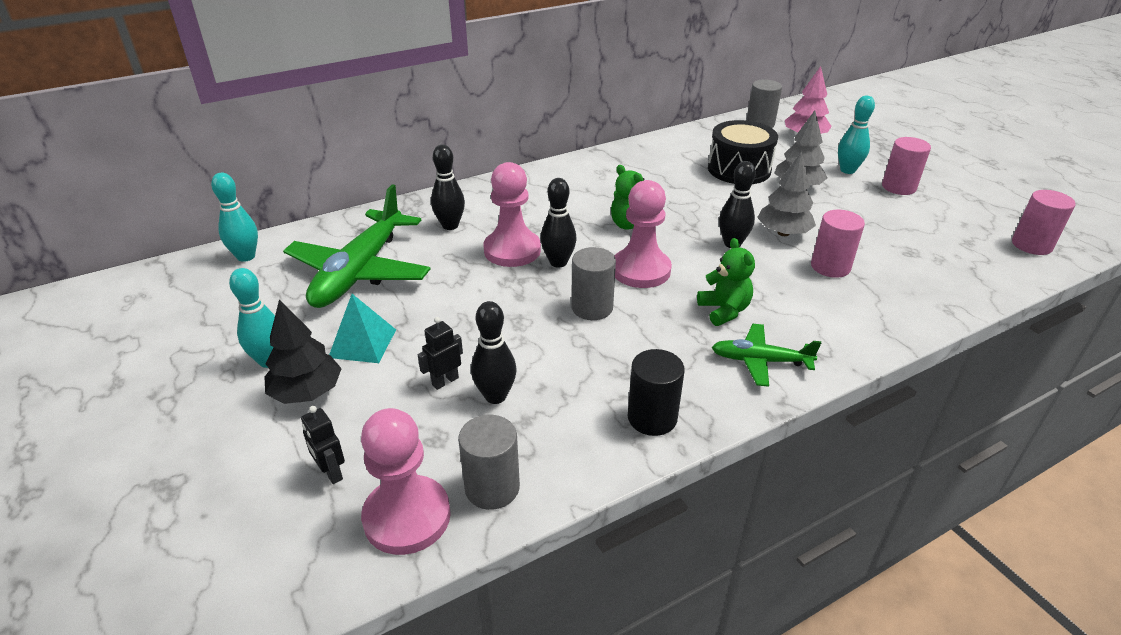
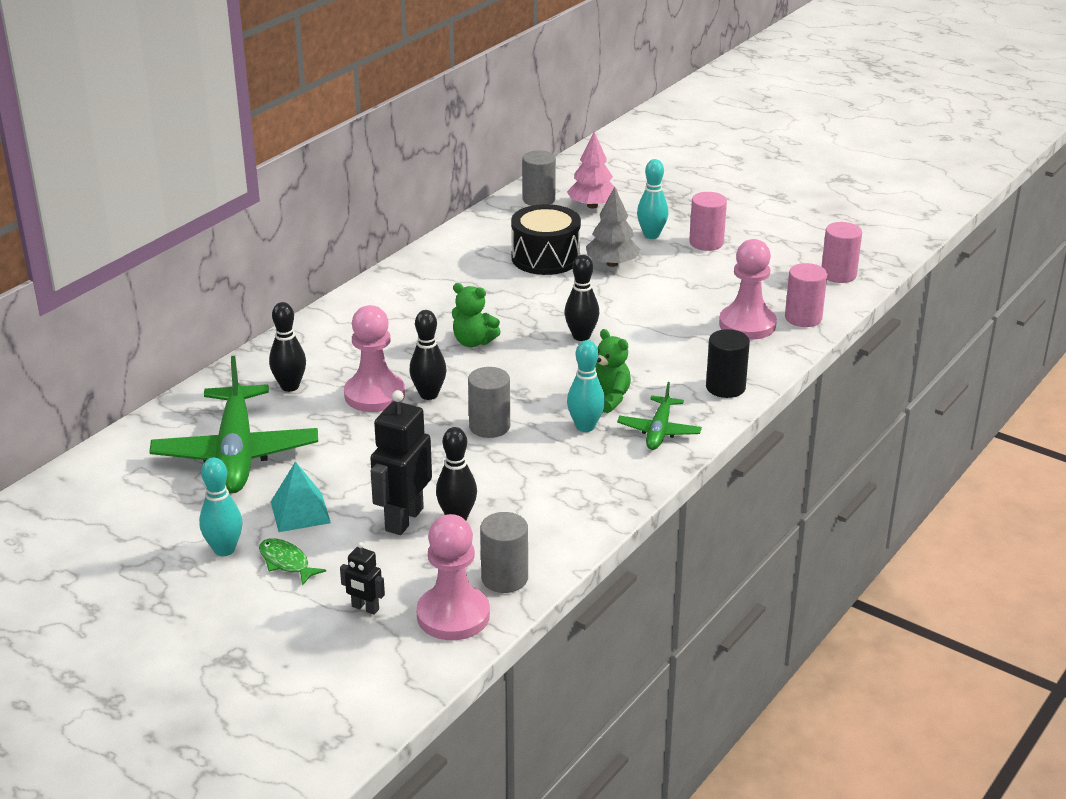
camera: 25 degrees left, 5 degrees down
(246, 256) = (97, 471): turquoise bowling pin -> turquoise bowling pin (585, 426)
(307, 392) = (286, 562): black tree -> green fish
(445, 381) = (404, 519): black robot -> black robot, size x1.98
(641, 270) = (512, 382): pink pawn -> pink pawn (747, 324)
(652, 418) = (597, 496): black cylinder -> black cylinder (725, 387)
(760, 361) = (659, 431): green plane -> green plane turned 60 degrees counterclockwise
(783, 233) = (622, 314): grey tree -> none
(830, 267) = (678, 336): pink cylinder -> pink cylinder (803, 318)

